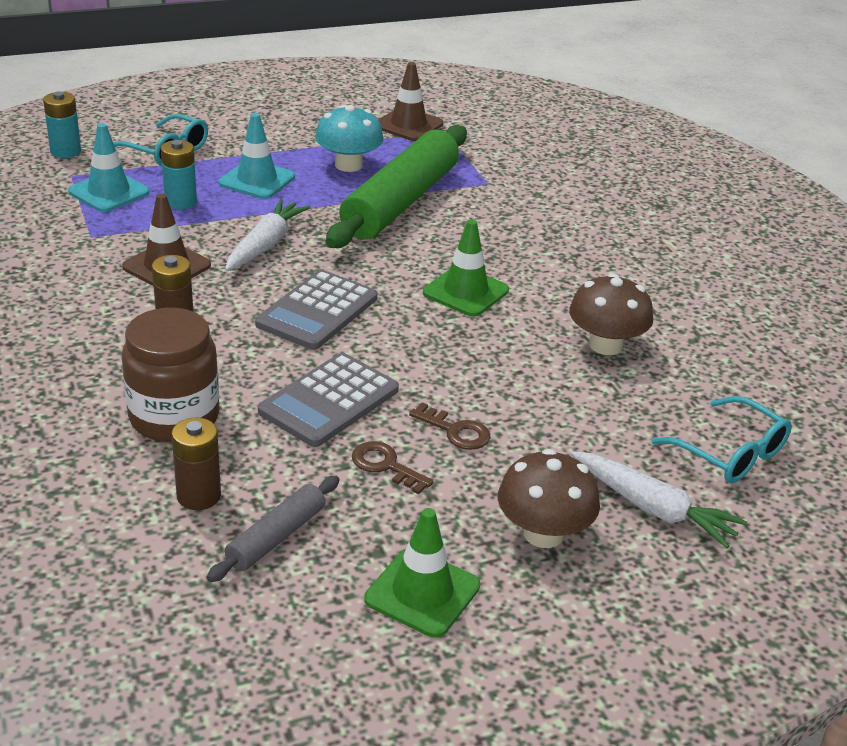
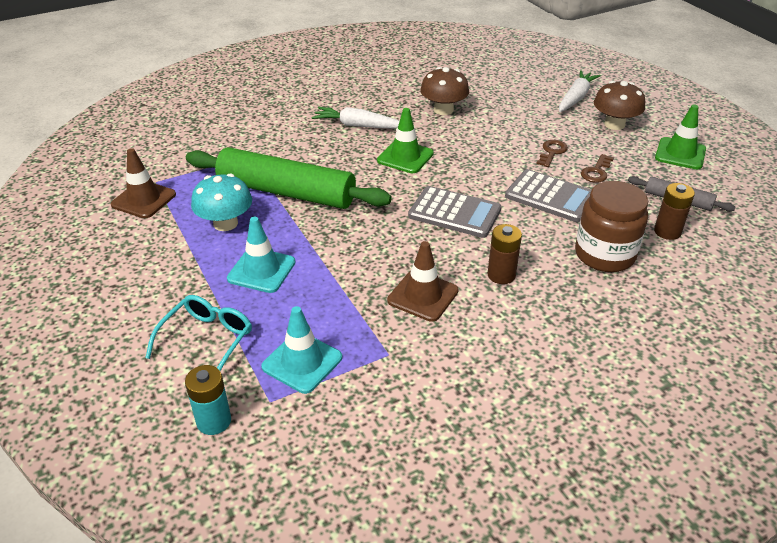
camera: 95 degrees left, 5 degrees up
(181, 202) = (312, 309): turquoise battery -> none
(265, 245) = (372, 249): white carrot -> white carrot (358, 126)
(730, 453) = (521, 79): turquoise glasses -> none

